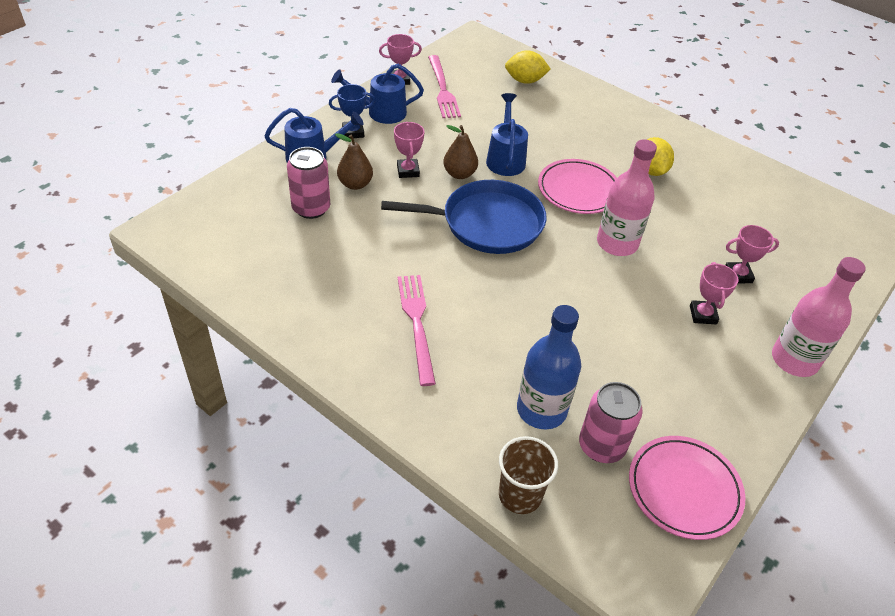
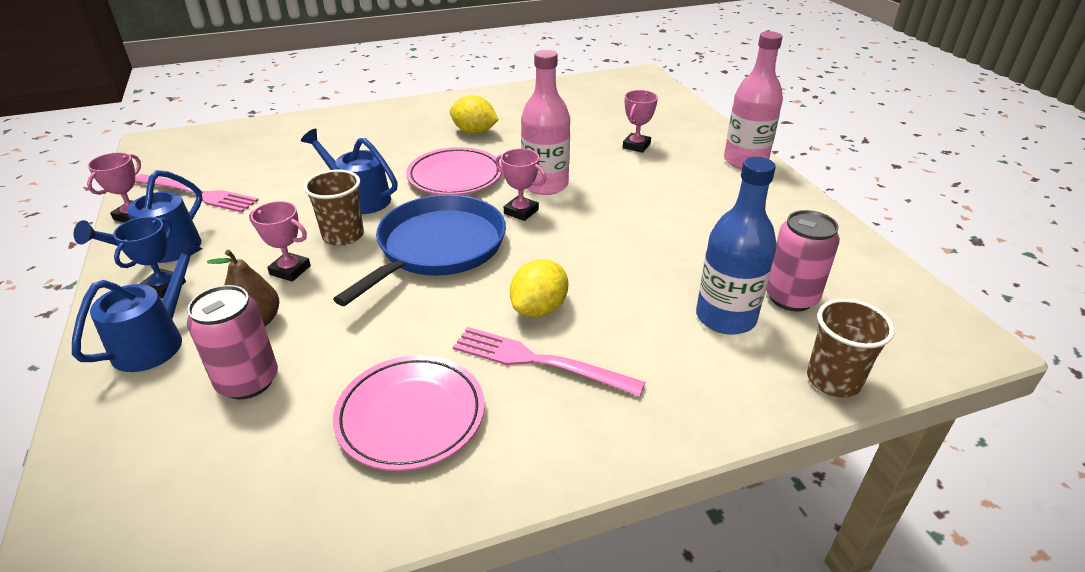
camera: 55 degrees left, 10 degrees down
(459, 174) = (343, 236): brown pear -> brown cup
(525, 81) = (266, 142): yellow lemon -> yellow lemon (539, 309)
(684, 489) = (861, 271): pink plate -> pink plate (411, 416)
(703, 315) = (667, 179): pink trophy -> pink trophy (521, 211)

